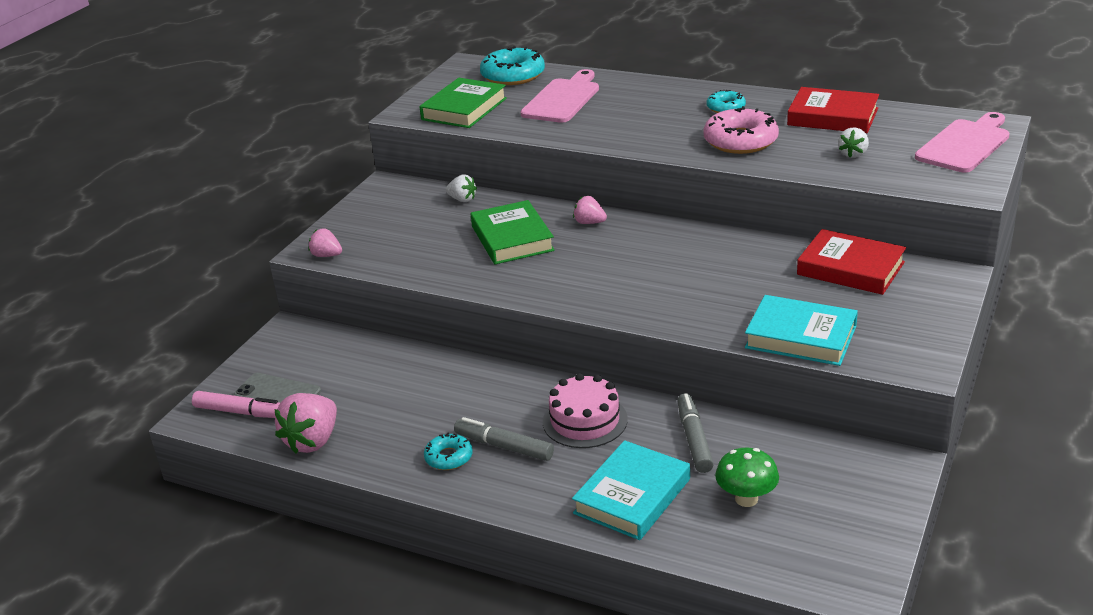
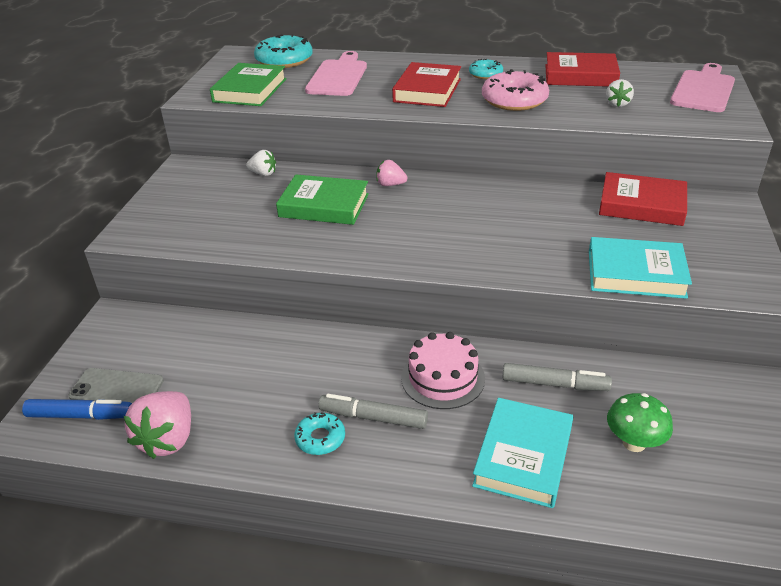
camera: 15 degrees left, 5 degrees up
(241, 412) = (81, 415): pink marker -> blue marker
(326, 255) = (144, 239): pink strawberry -> none
(512, 238) = (324, 205): green book -> green book turned 45 degrees counterclockwise
(651, 122) = (427, 90): none -> red book
(694, 439) = (554, 384): grey marker -> grey marker turned 120 degrees clockwise

